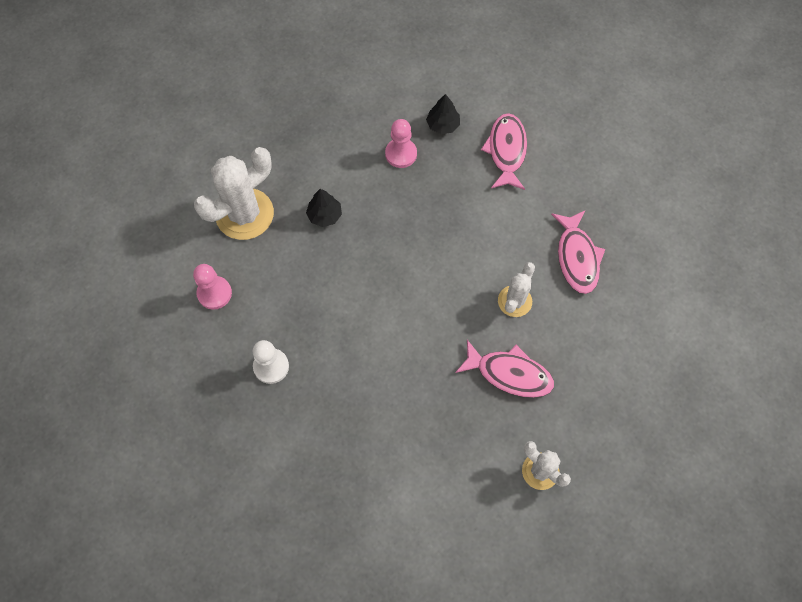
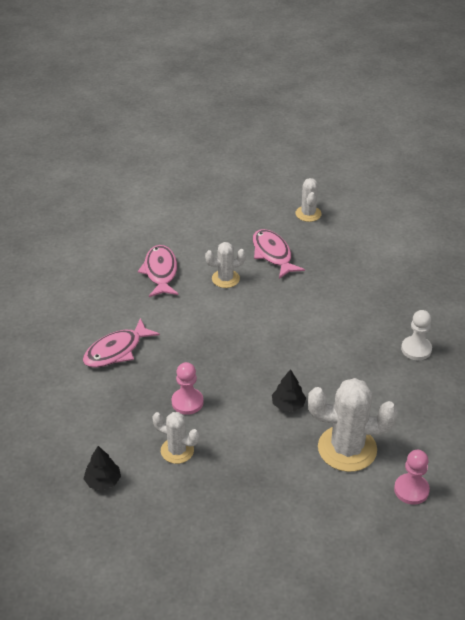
camera: 135 degrees left, 25 degrees down
(214, 293) = (418, 414): pink pawn -> pink pawn (411, 490)
(363, 112) = (177, 450): none -> white cactus
(443, 125) = (133, 398): black tree -> black tree (103, 481)
(577, 257) = (160, 272): pink fish -> pink fish turned 45 degrees counterclockwise

